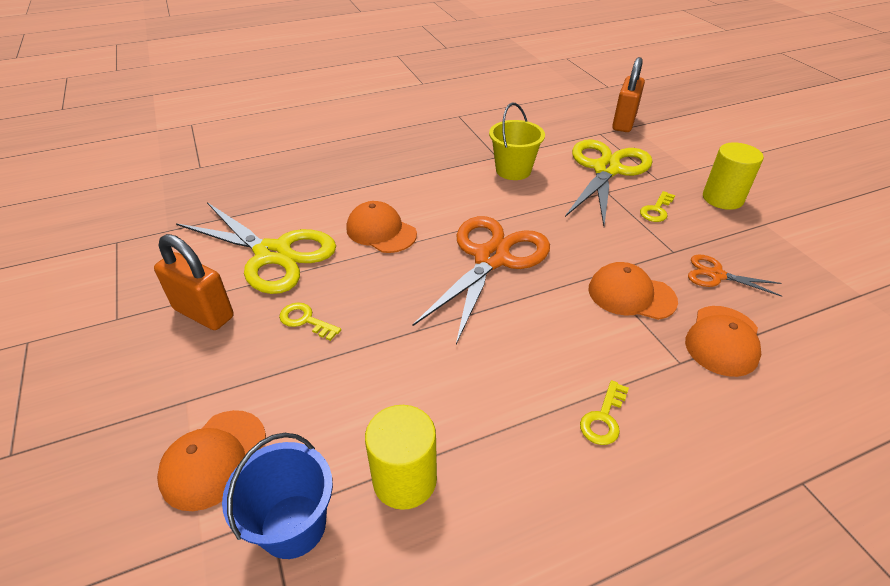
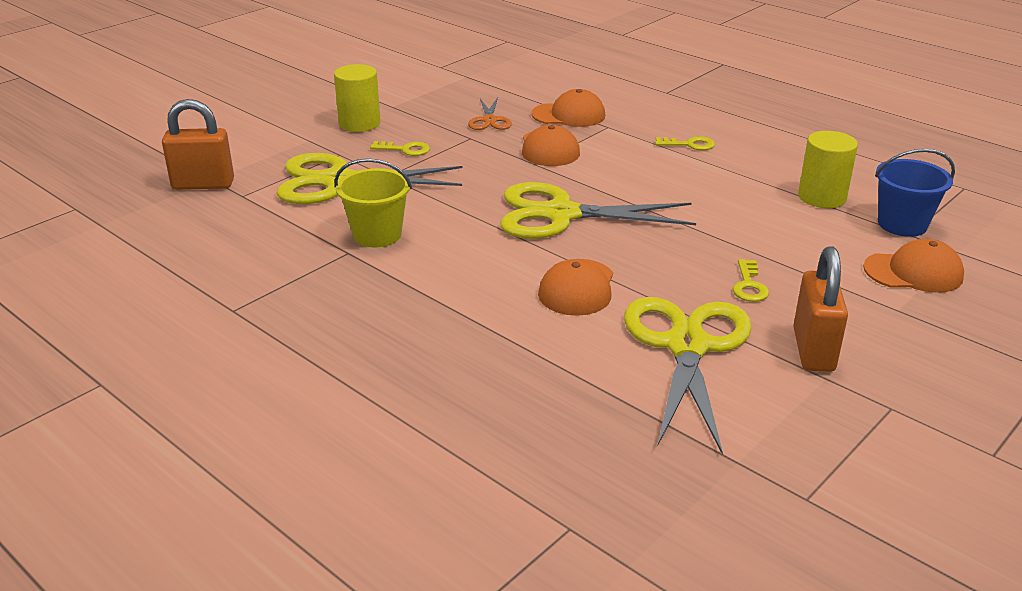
camera: 115 degrees left, 10 degrees down
(491, 258) = (561, 214): orange scissors -> yellow scissors

